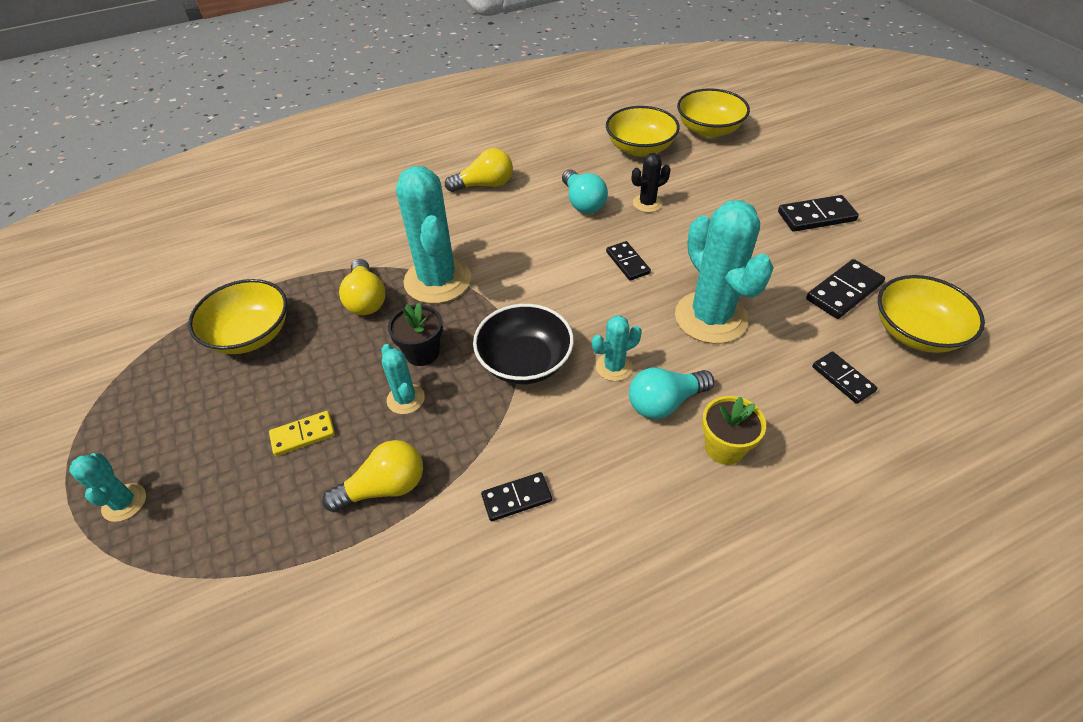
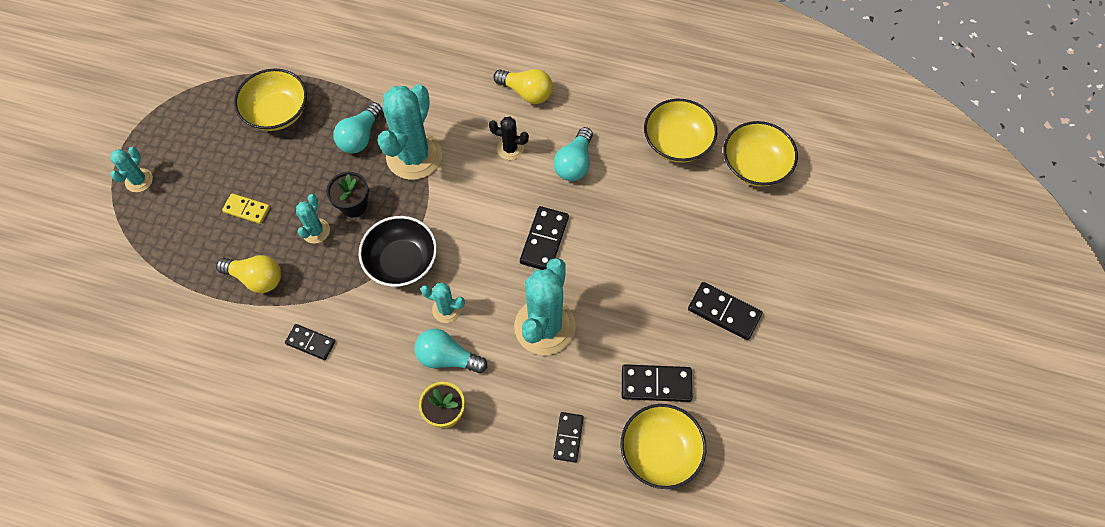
camera: 40 degrees right, 15 degrees up
(366, 299) = (360, 136): yellow light bulb -> turquoise light bulb
(627, 262) = (544, 240): black domino -> black domino, size x1.50
(647, 203) = (618, 200): black cactus -> black cactus (510, 149)

